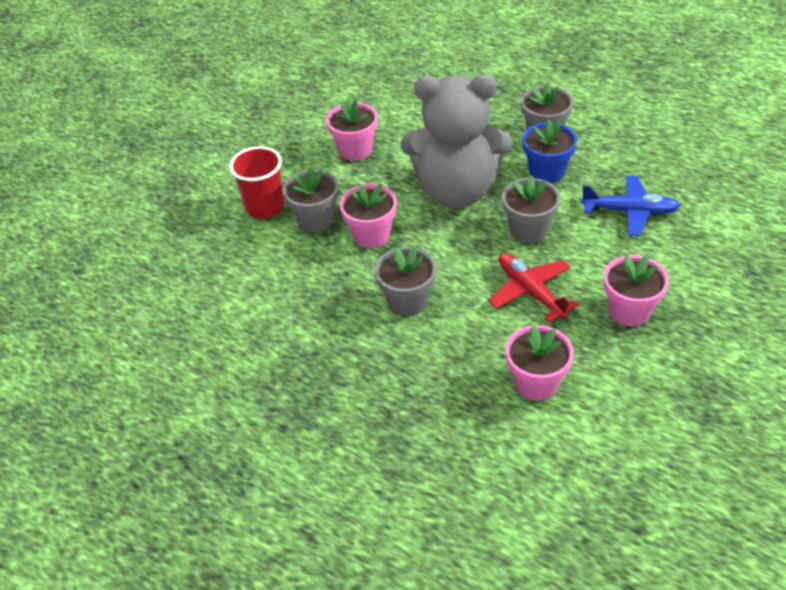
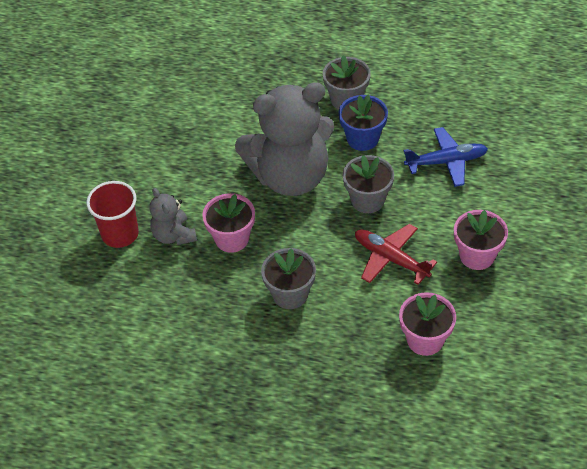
camera: 20 degrees left, 5 degrees up
(316, 219) = (174, 235): grey flower pot -> grey teddy bear
(355, 150) = (180, 155): pink flower pot -> none

